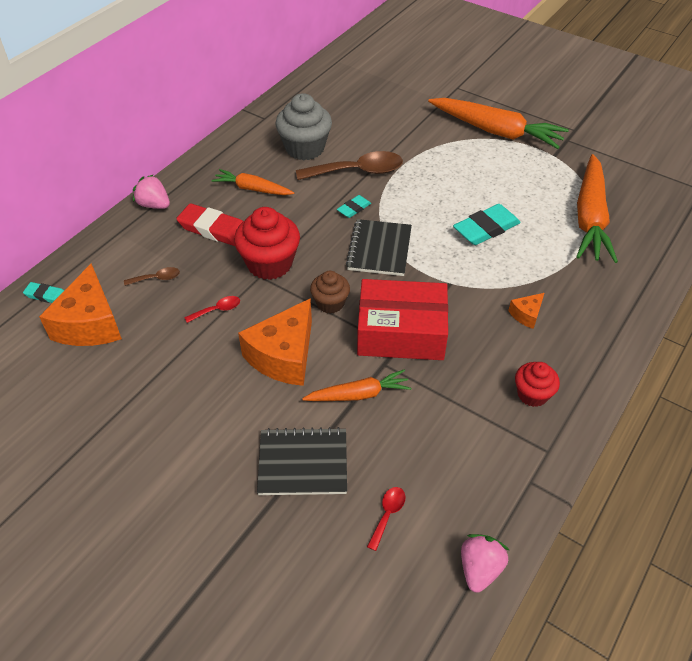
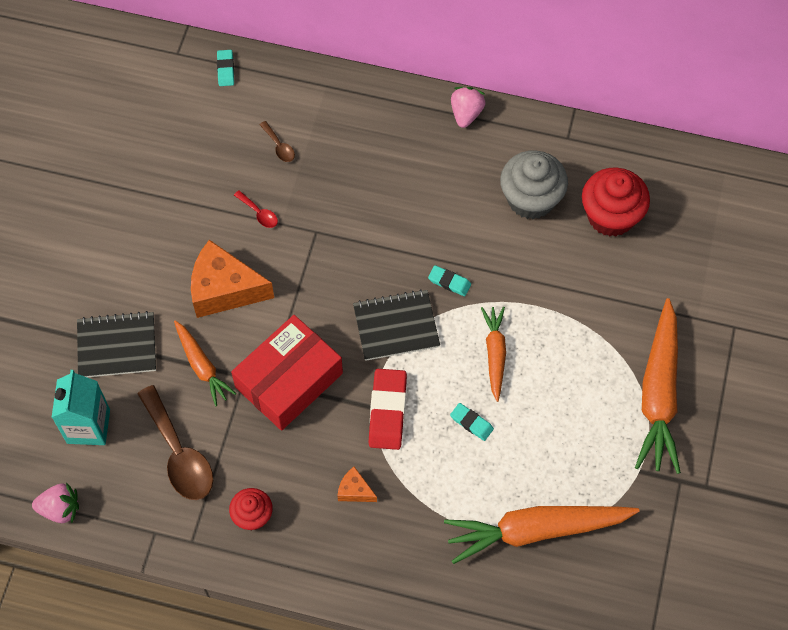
camera: 70 degrees right, 15 degrees up
(90, 323) = (206, 120): orange cheese -> none
(154, 205) = (377, 97): pink strawberry -> pink strawberry (466, 113)
(213, 229) = (364, 165): red eraser -> red eraser (387, 411)
(252, 189) = (439, 174): orange carrot -> orange carrot (495, 354)
(269, 263) = (336, 233): red cupcake -> red cupcake (610, 216)
(303, 463) = (117, 346): black notebook -> black notebook turned 75 degrees counterclockwise
(330, 303) = (303, 306): brown cupcake -> none
(358, 171) = (514, 266): brown spoon -> brown spoon (179, 454)
(387, 514) = (88, 426): red spoon -> turquoise carton
(401, 332) = (289, 380): red box -> red box turned 60 degrees clockwise
(486, 228) = (471, 423): turquoise eraser -> turquoise eraser, size x0.54

